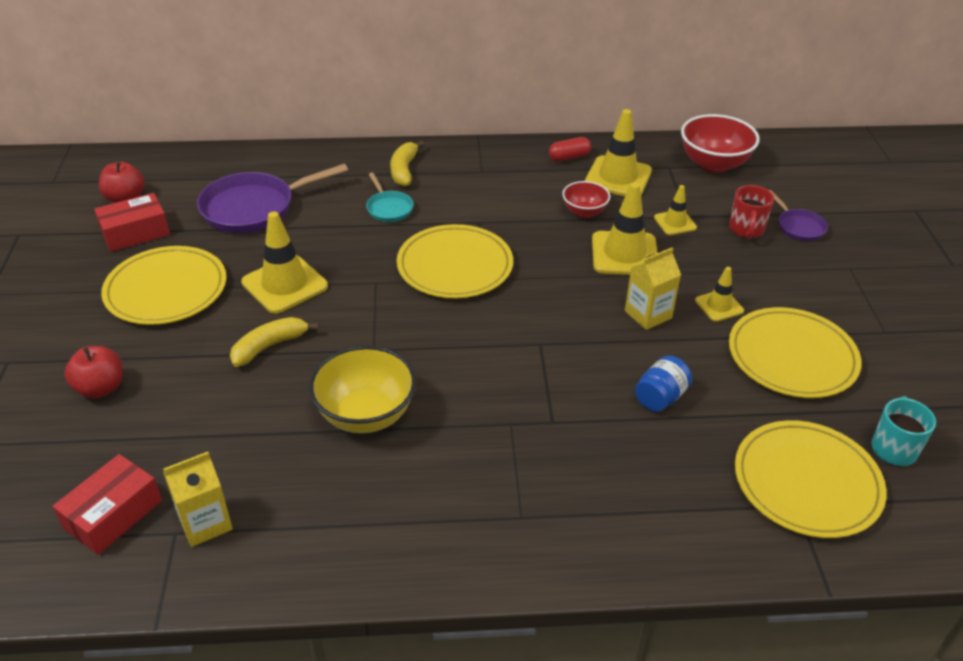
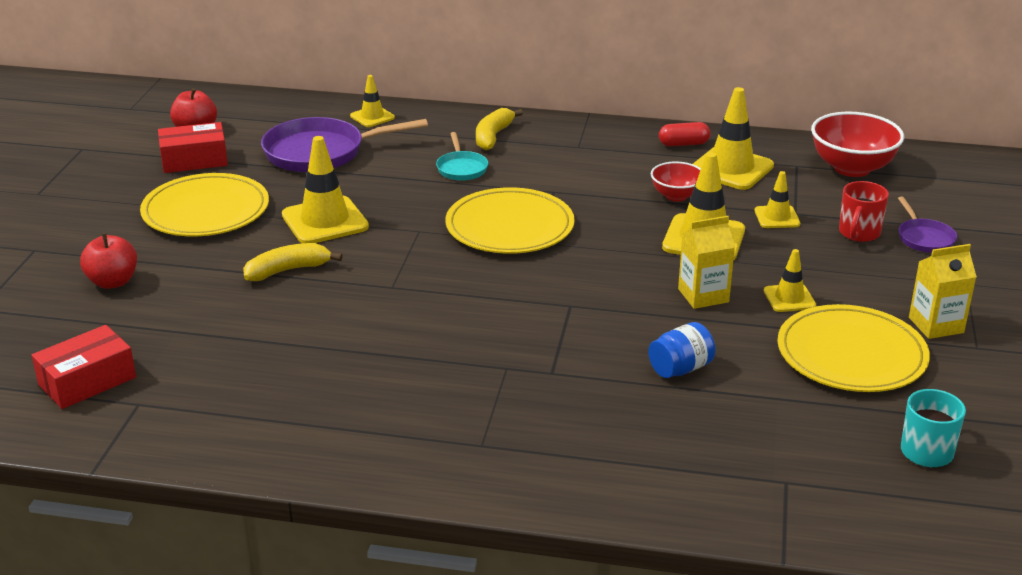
camera: 15 degrees right, 10 degrees down
(205, 523) = (169, 401): yellow carton -> yellow carton (936, 325)
(288, 163) = (372, 117): none -> yellow traffic cone
(366, 415) = (360, 339): yellow bowl -> none
(807, 482) = (808, 464): yellow plate -> none

